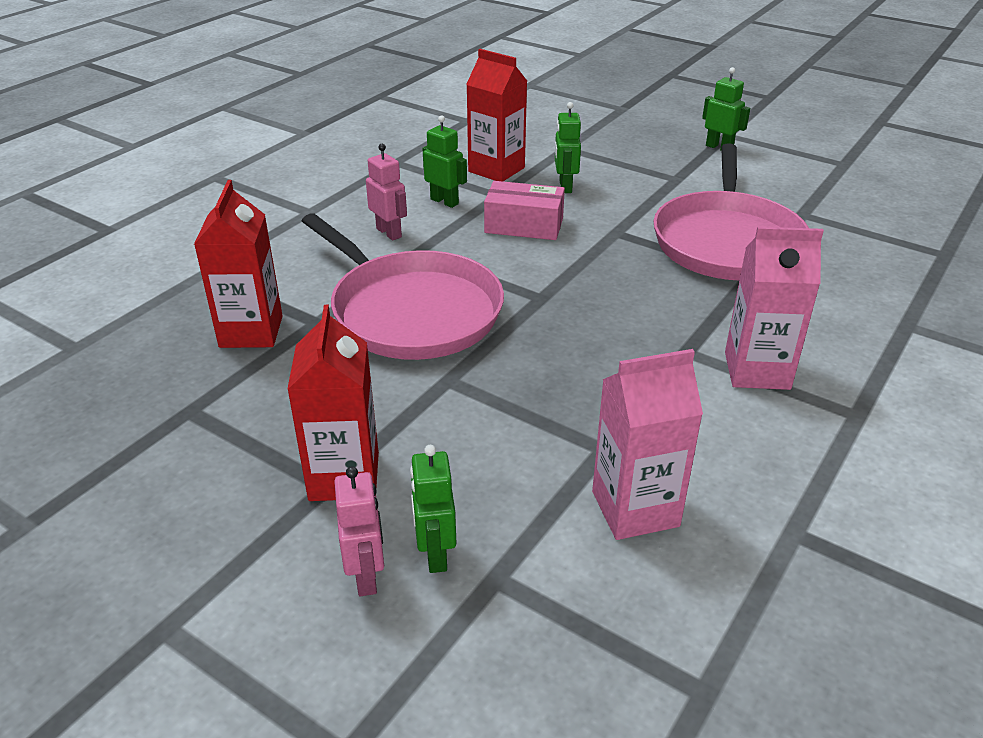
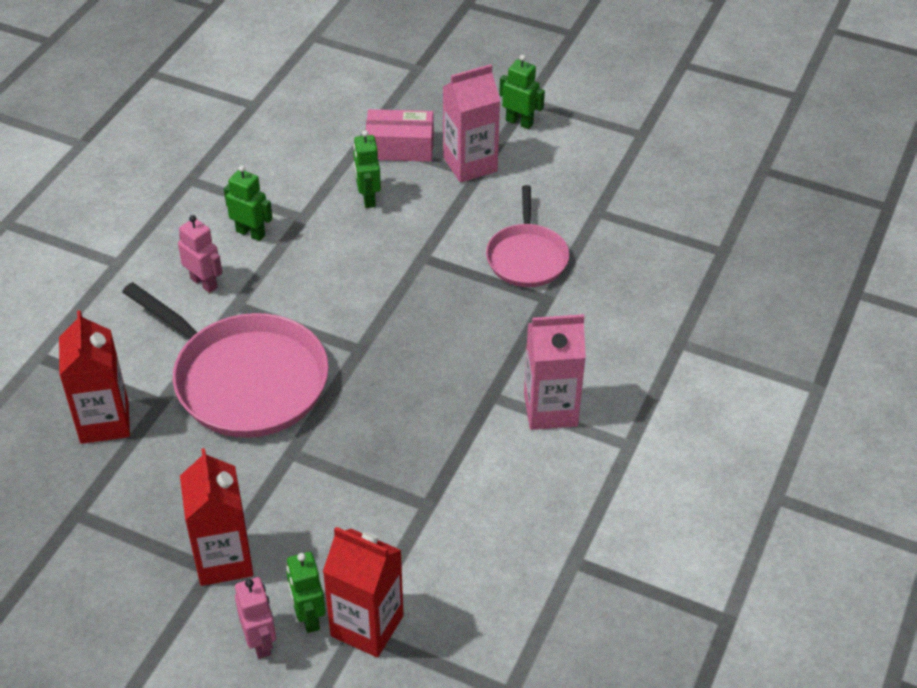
camera: 10 degrees left, 10 degrees up
(496, 170) = (296, 180): red carton -> red carton (367, 626)
(524, 225) = (333, 258): pink box -> pink box (400, 147)
(635, 509) = (455, 557): pink carton -> pink carton (470, 164)
(727, 241) = (527, 257): pink pan -> pink pan, size x0.58

